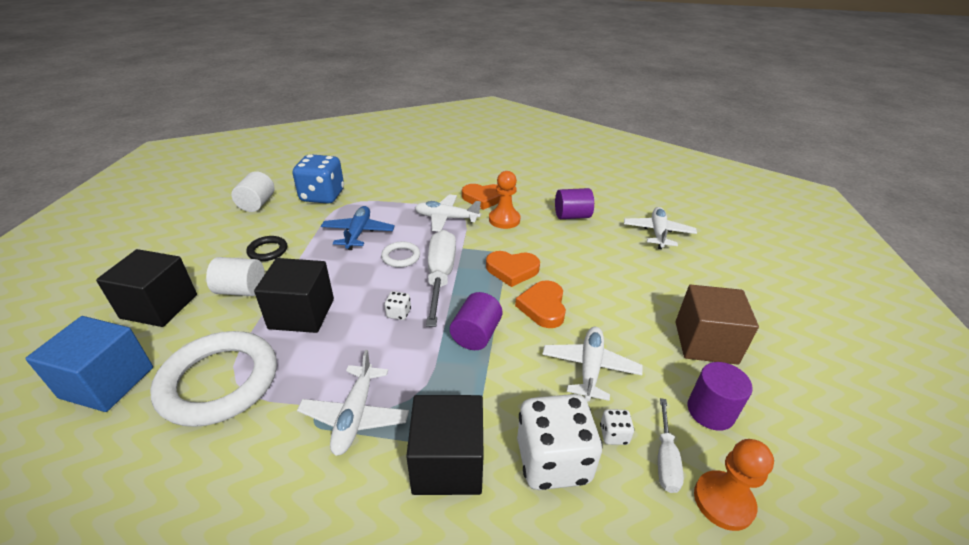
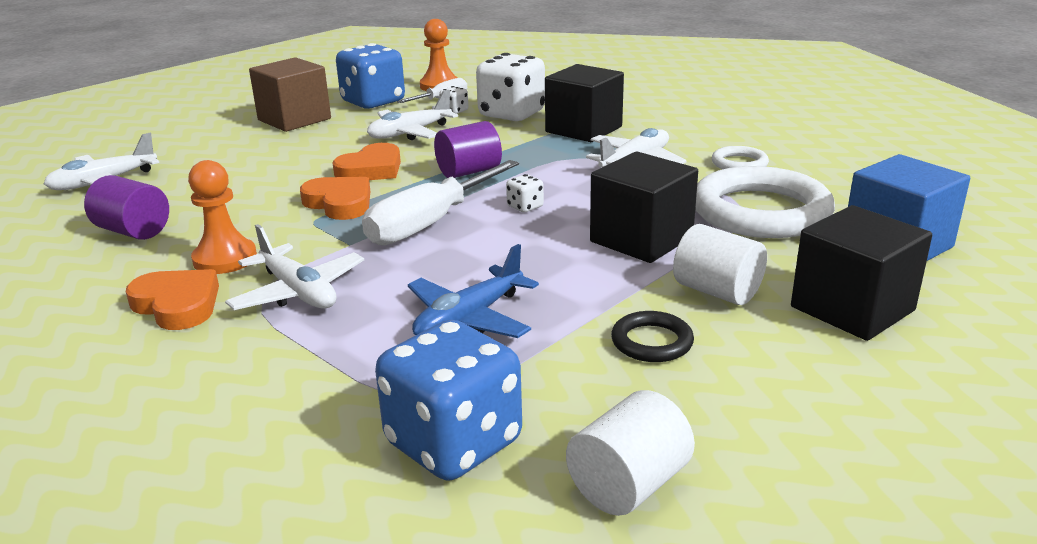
camera: 140 degrees left, 10 degrees down
(401, 257) = (448, 260): white ring -> white ring (739, 163)
(710, 411) = (373, 102): purple cylinder -> blue dice

